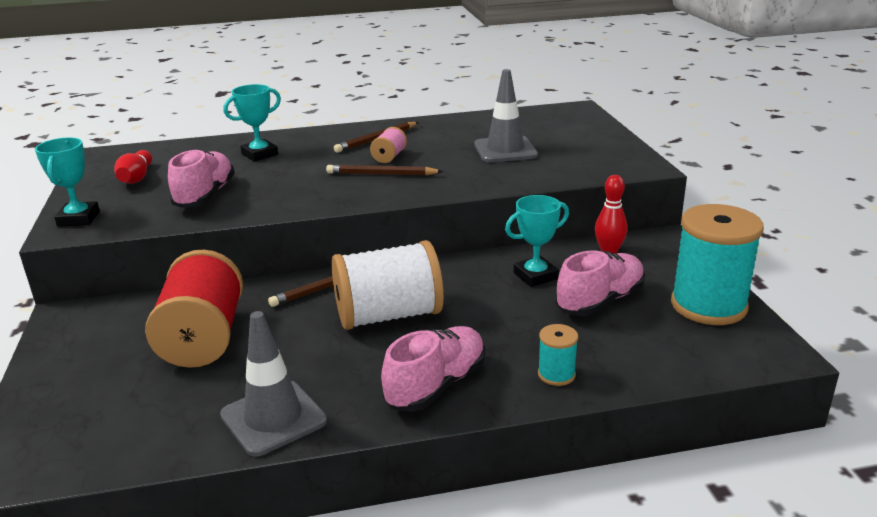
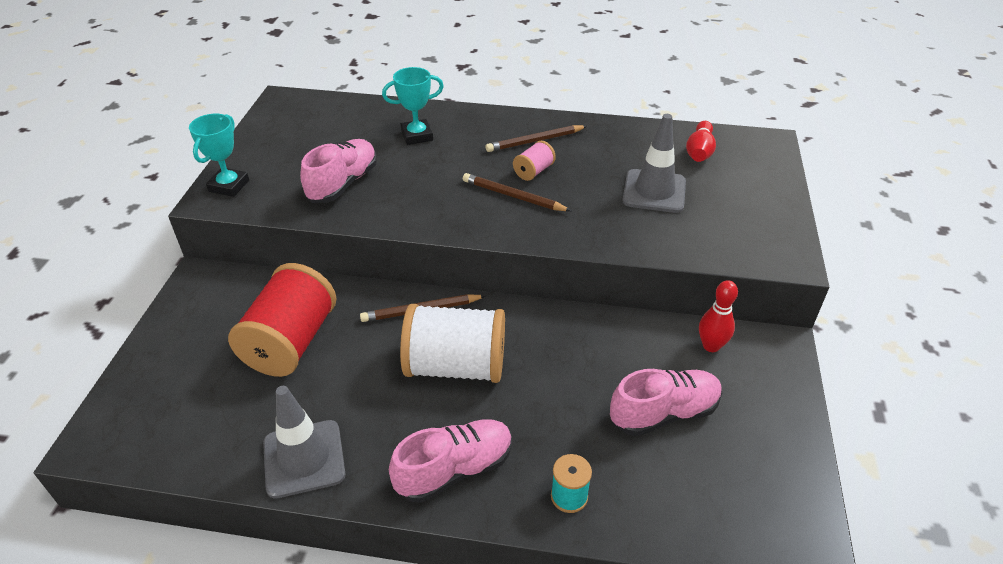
camera: 20 degrees right, 15 degrees up
(136, 178) = (298, 142): red bowling pin -> red bowling pin (699, 152)
(535, 276) = (618, 357): turquoise trophy -> none
(708, 305) = (773, 457): turquoise spool -> none

